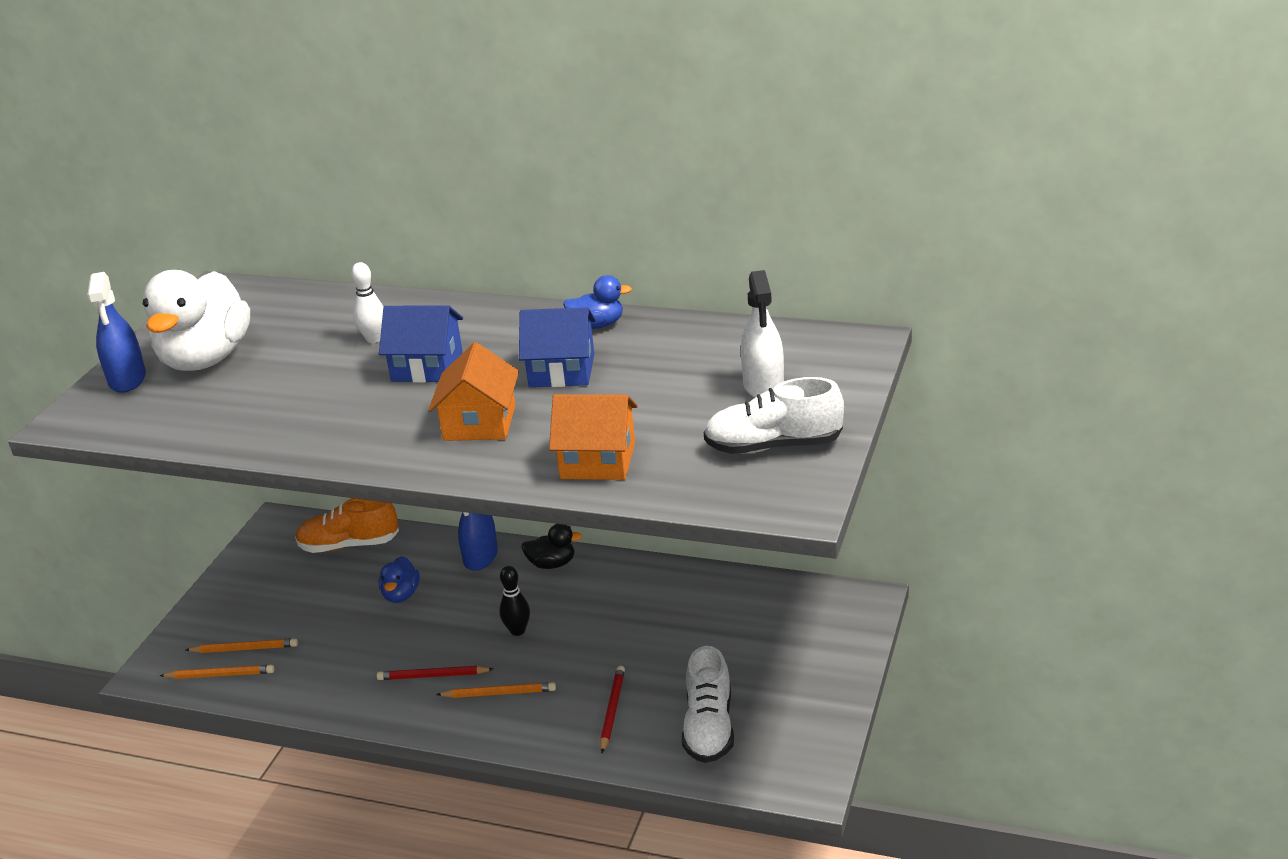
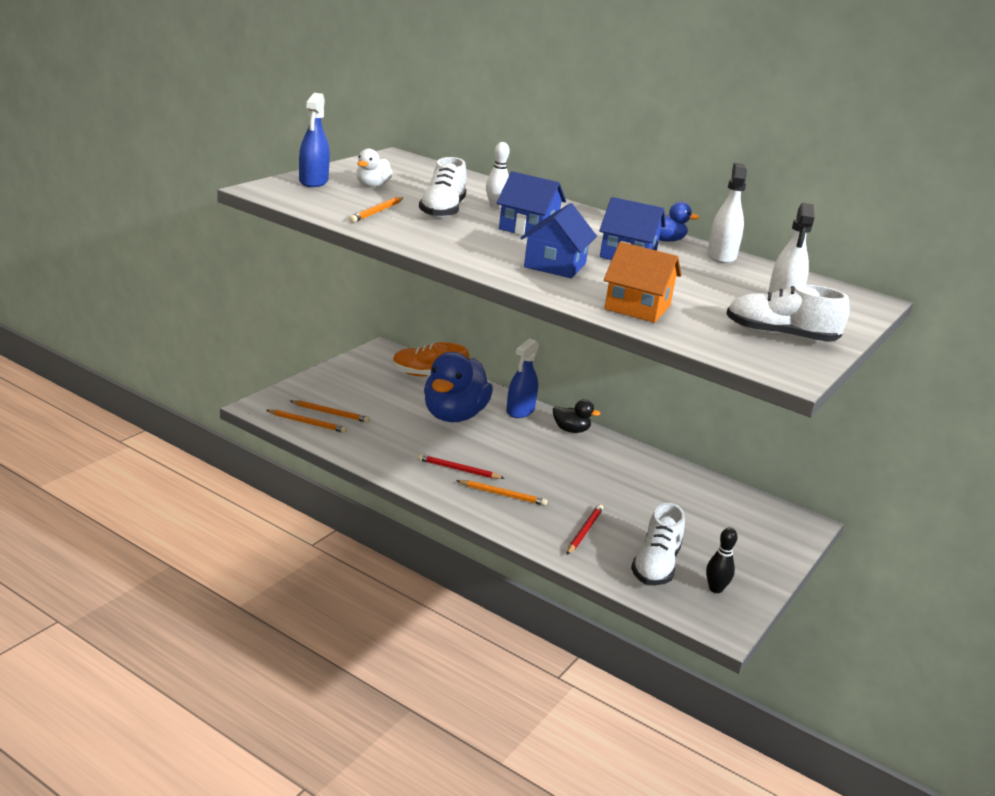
camera: 10 degrees right, 5 degrees down
(206, 359) = (372, 186): white duck -> white duck, size x0.47
(229, 407) = (377, 212): none -> orange pencil
(311, 374) = (442, 211): none -> white shoe
(401, 595) = (454, 415): blue duck -> blue duck, size x2.11
(479, 423) = (555, 265): orange house -> blue house
(517, 631) = (531, 462): black bowling pin -> black bowling pin (715, 589)
(672, 329) = (721, 256): none -> white spray bottle

